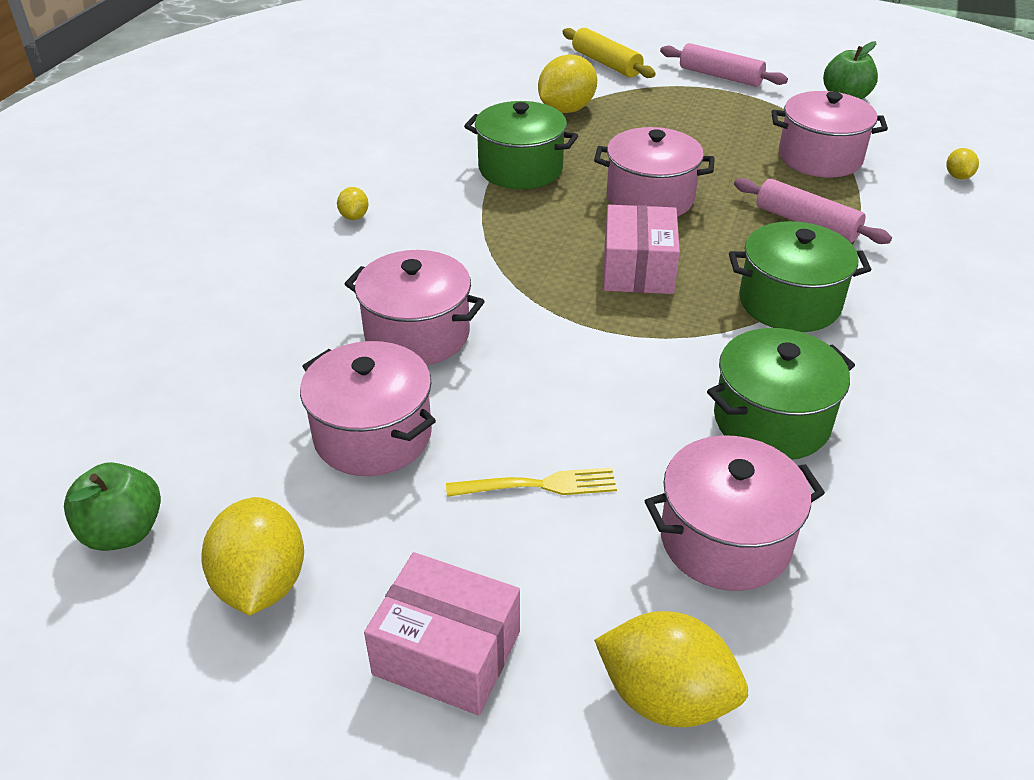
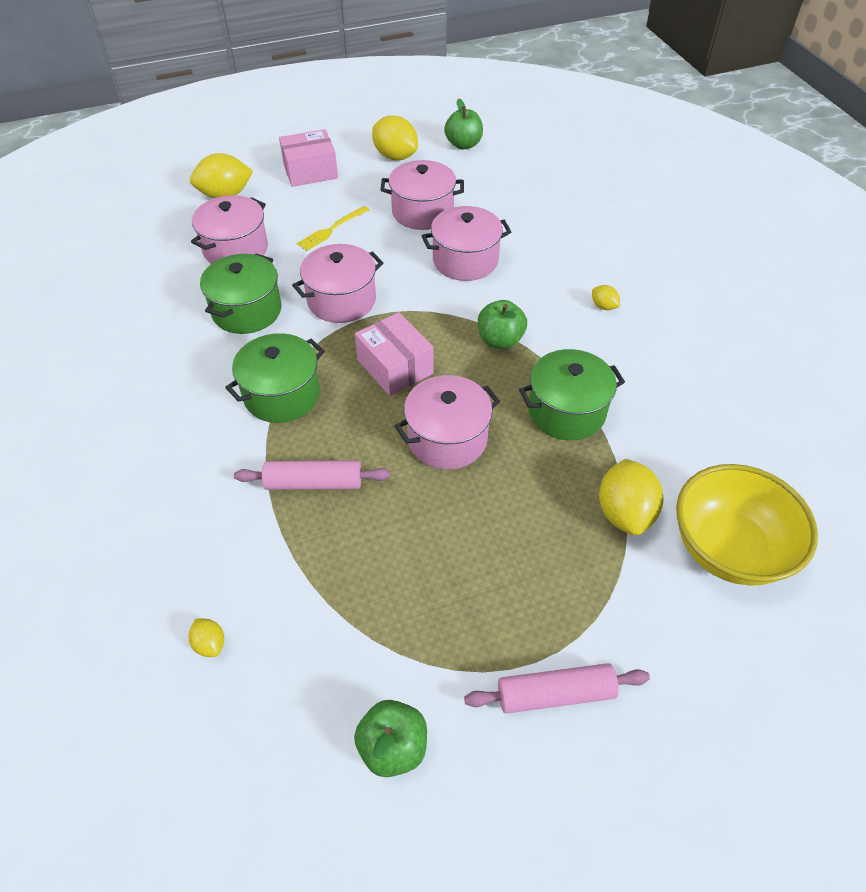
camera: 140 degrees right, 10 degrees up
(499, 240) = (500, 340): none -> green apple
(524, 73) = (728, 548): none -> yellow bowl
(606, 63) = (686, 630): yellow rolling pin -> none
(820, 158) = (353, 588): pink pot -> pink pot (341, 300)

